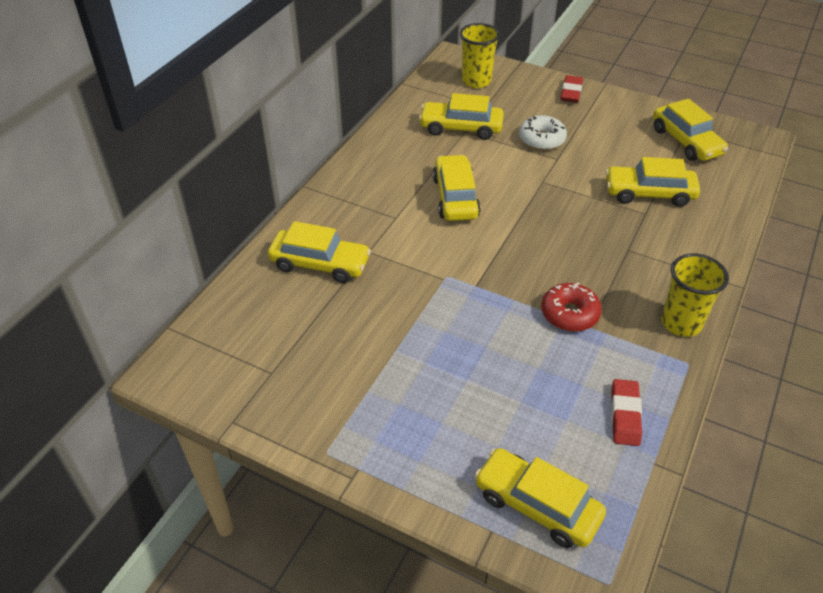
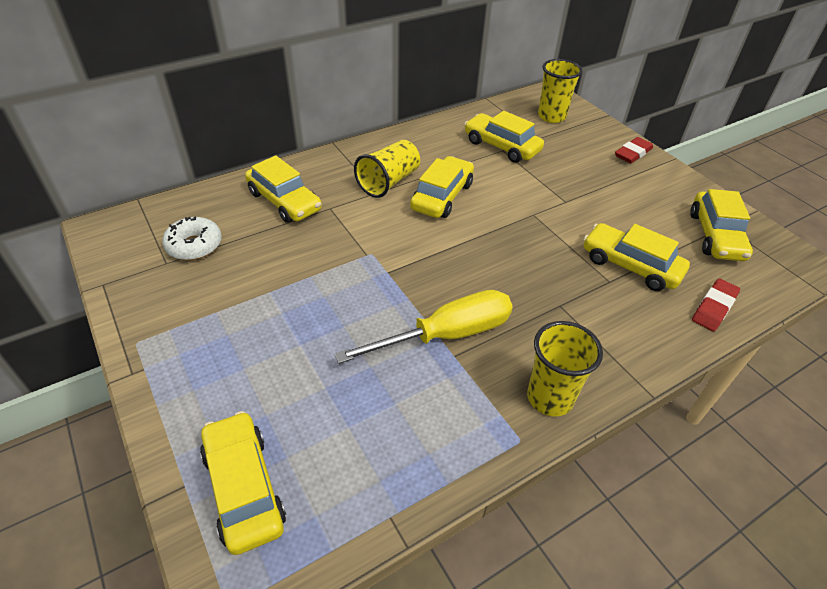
camera: 30 degrees right, 0 degrees up
(396, 204) = (389, 182): none -> yellow cup
(541, 139) = (566, 181): white donut -> white donut (194, 245)
(569, 314) = (446, 335): red donut -> yellow screwdriver
(625, 415) = (407, 453): red eraser -> red eraser (713, 308)

